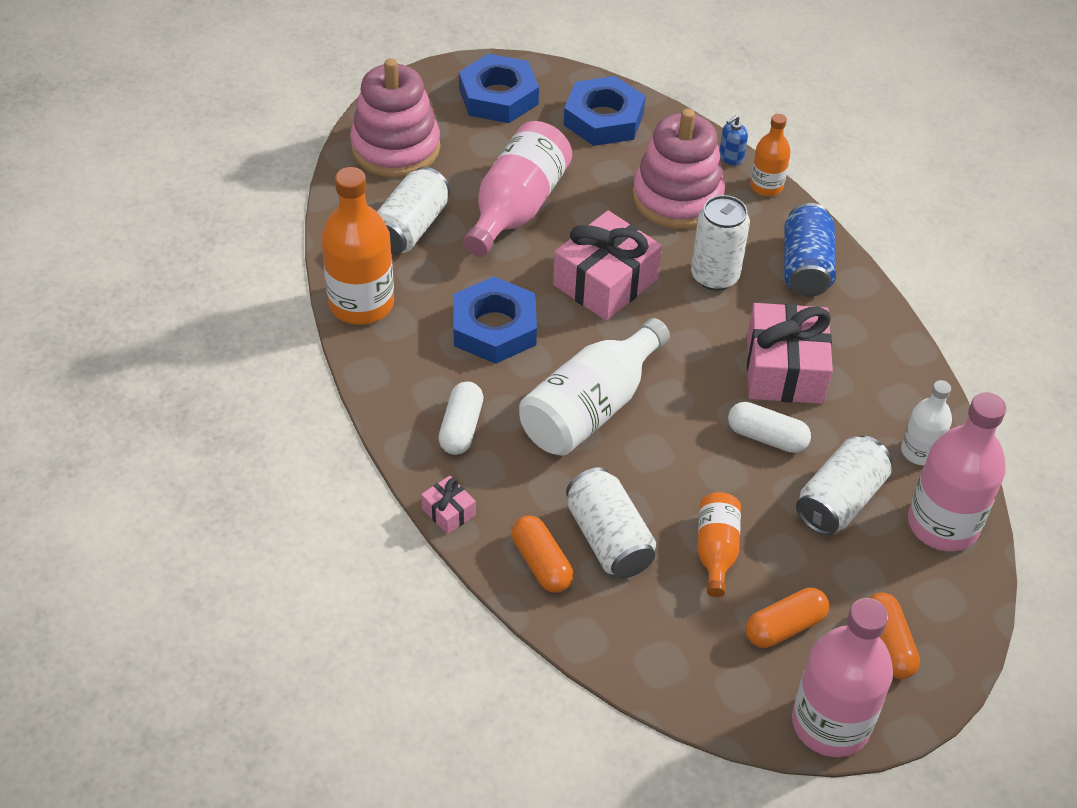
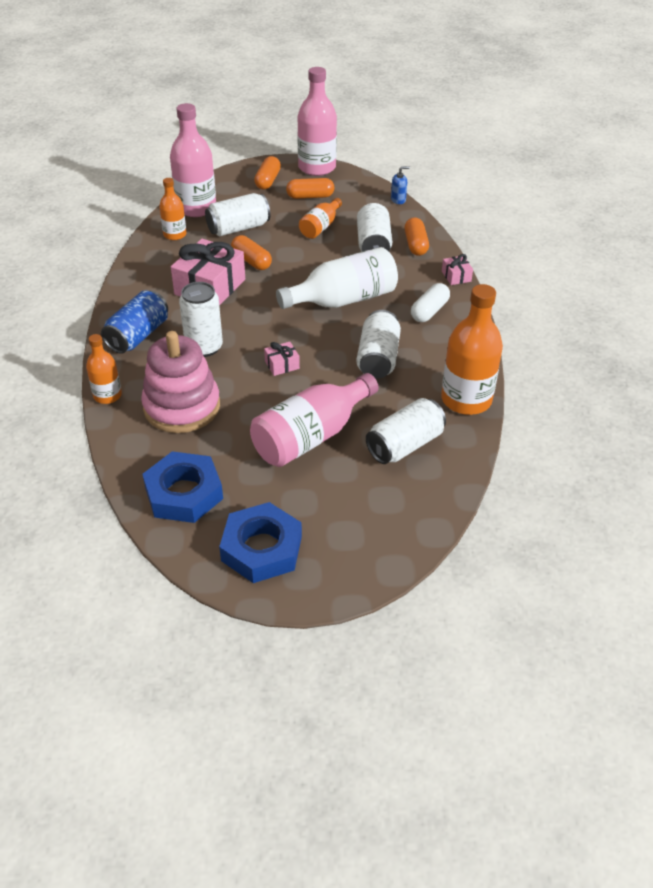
camera: 155 degrees left, 5 degrees down
(395, 148) = (385, 522): pink stacking toy -> none
(494, 328) = (378, 358): blue nut -> white can
(605, 282) = (282, 365): pink gift -> pink gift, size x0.46
(731, 157) = (111, 426): blue soap dispenser -> blue soap dispenser (398, 200)
(767, 437) = (251, 261): white capsule -> orange capsule
(920, 451) = (175, 234): white bottle -> orange bottle

